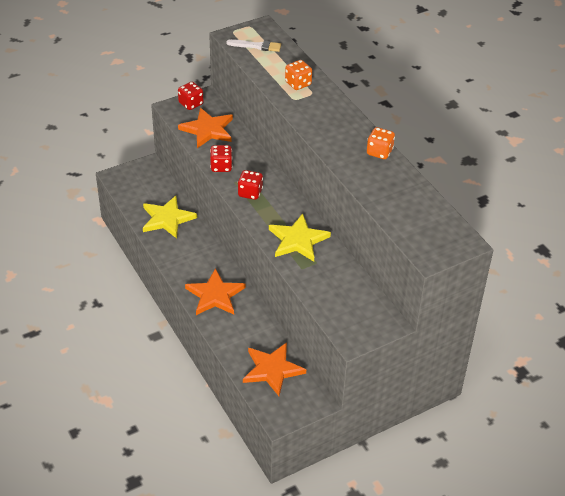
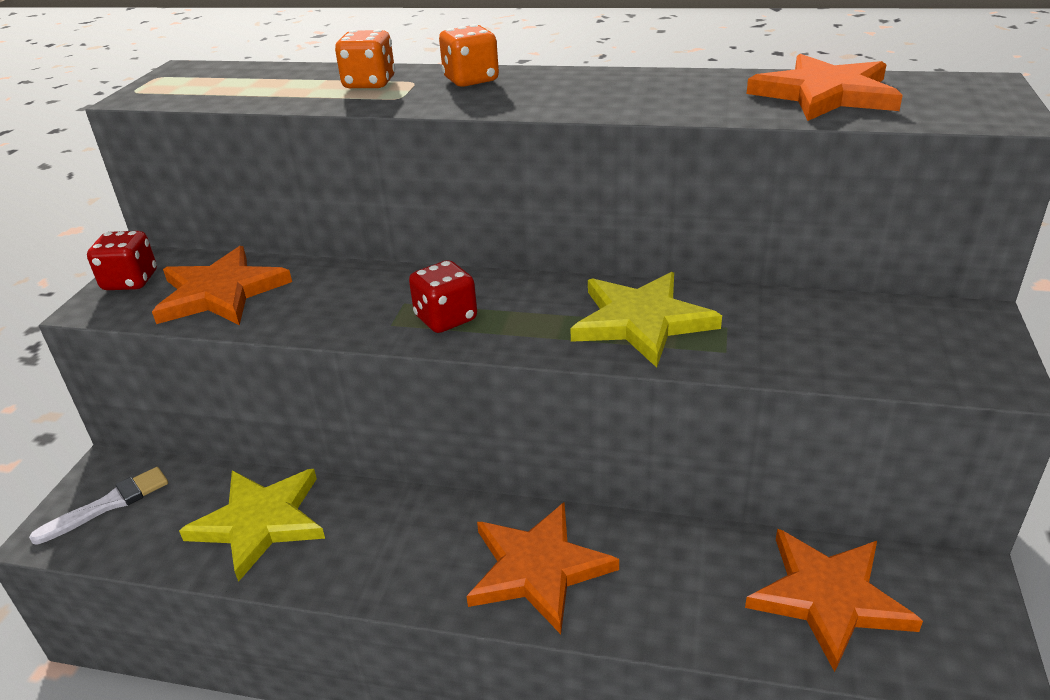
camera: 45 degrees left, 10 degrees down
(221, 166) = (330, 320): red dice -> none
(256, 46) = (212, 85): white brush -> white brush (108, 504)
(379, 152) = (652, 77): orange dice -> orange dice (471, 80)
(407, 204) = (825, 94): none -> orange star

